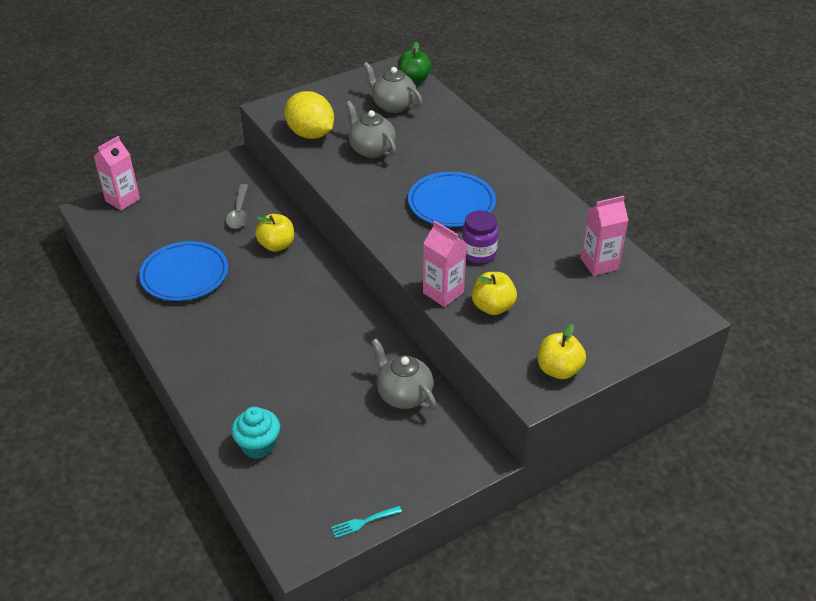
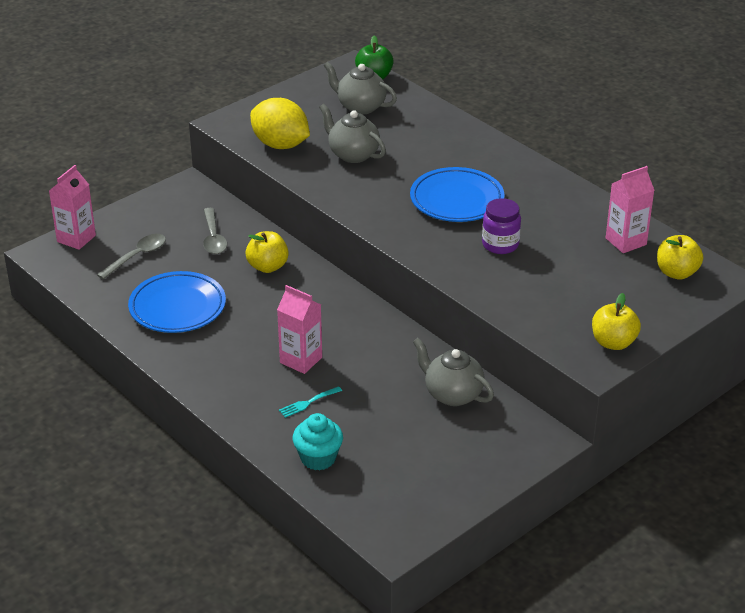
camera: 10 degrees left, 5 degrees down
(167, 222) = (137, 256): none -> grey spoon
(363, 522) = (449, 512): turquoise fork -> turquoise fork (308, 403)
(443, 293) = (476, 286): pink carton -> pink carton (301, 360)
(493, 307) = (530, 293): yellow apple -> yellow apple (676, 273)

